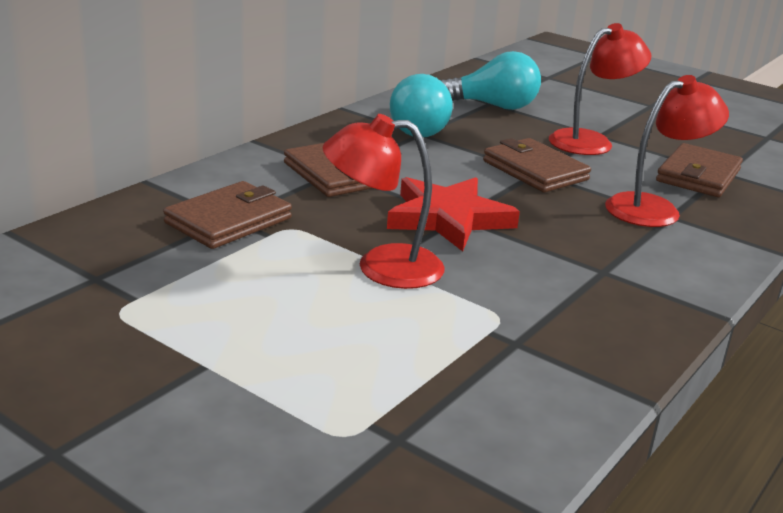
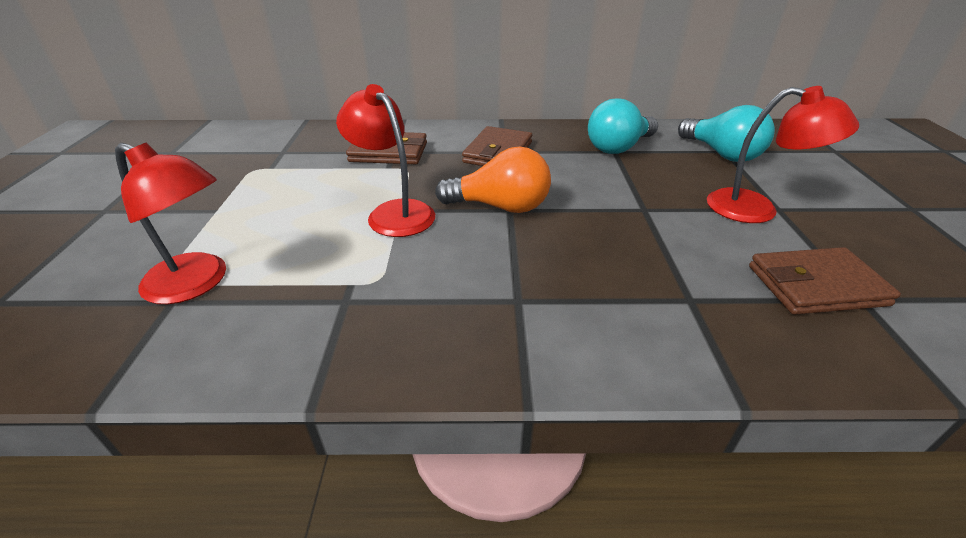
camera: 55 degrees right, 10 degrees up
(448, 218) = (500, 207): red star -> orange light bulb
(535, 170) = (644, 207): brown wallet -> none
(654, 208) = (688, 285): red lamp -> red lamp (197, 283)

